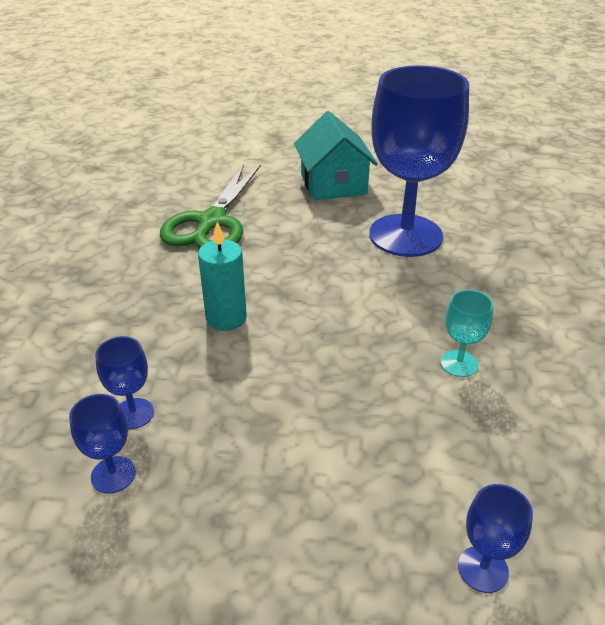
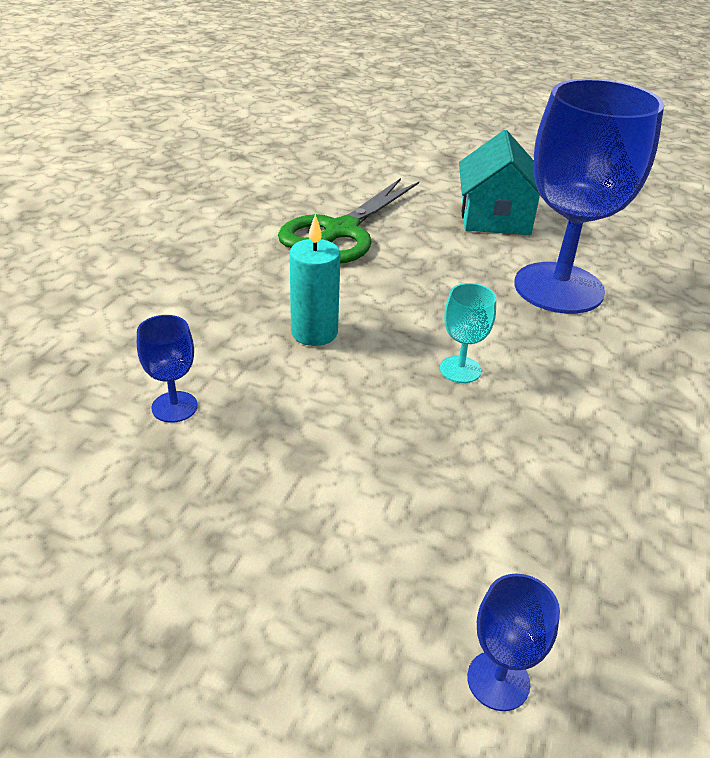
camera: 15 degrees right, 0 degrees up
(113, 475) = (127, 463): blue goblet -> none
(459, 363) = (565, 442): turquoise goblet -> turquoise goblet (460, 369)

